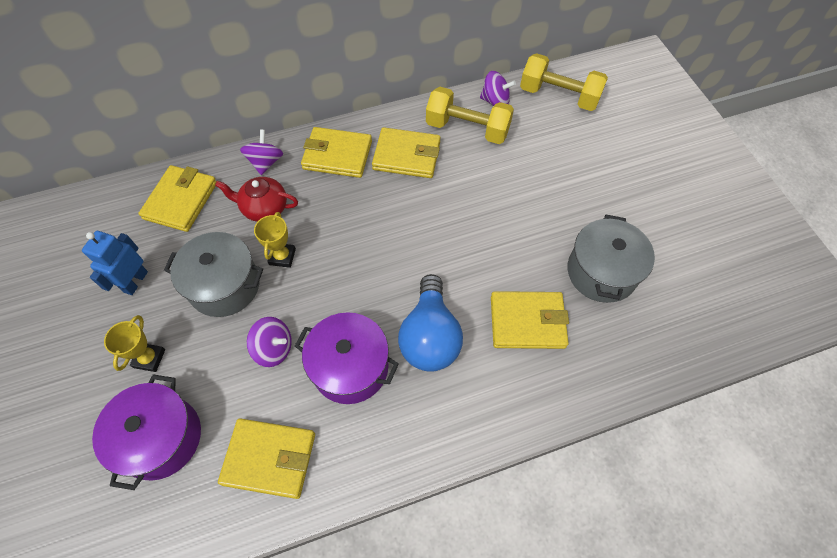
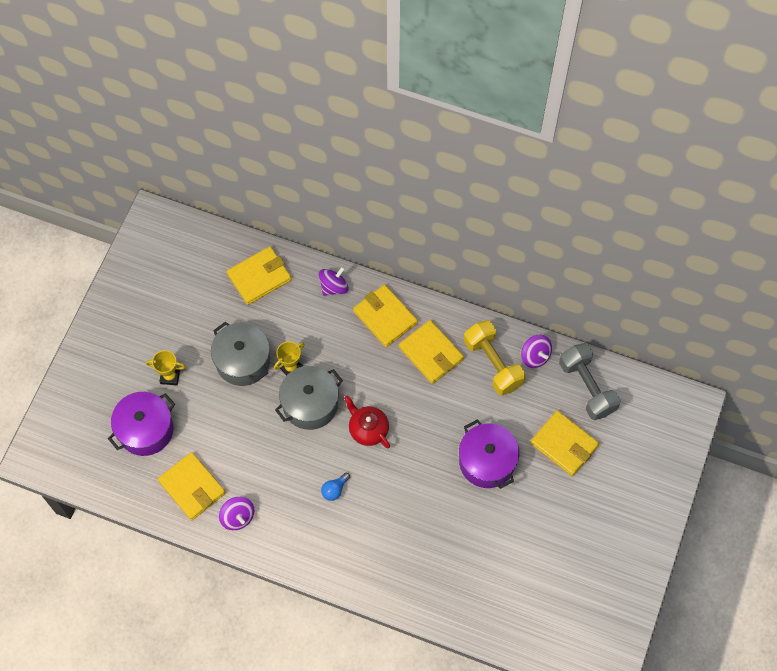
camera: 40 degrees right, 5 degrees up
(135, 282) = (194, 318): blue robot -> none
(149, 358) = (170, 376): yellow trophy -> yellow trophy turned 45 degrees clockwise
(264, 208) = (306, 323): red teapot -> red teapot (368, 429)
(274, 348) = (241, 425): purple spinning top -> purple spinning top (238, 517)
(350, 367) = (274, 471): purple pot -> purple pot (487, 462)
(430, 336) = (334, 490): blue light bulb -> blue light bulb, size x0.44
(527, 322) = (400, 528): yellow wallet -> yellow wallet (564, 444)
(558, 96) = (587, 387): yellow dumbbell -> grey dumbbell
(601, 272) = (478, 535): grey pot -> grey pot (310, 404)

